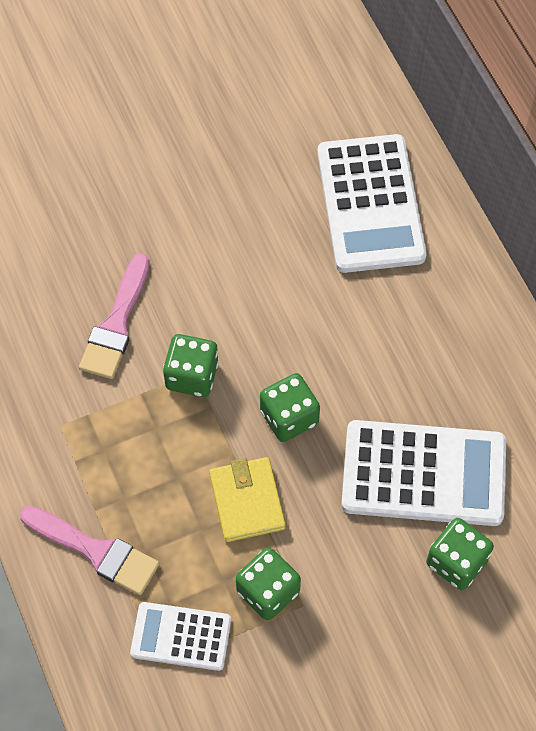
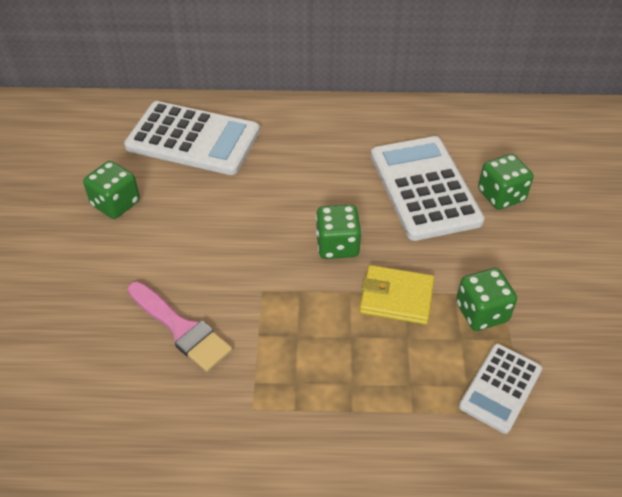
camera: 65 degrees left, 15 degrees down
(95, 551) = (392, 425): pink brush -> none
(192, 376) = (264, 293): green dice -> green dice (115, 203)
(423, 474) = (424, 188): white calculator -> white calculator turned 45 degrees counterclockwise

